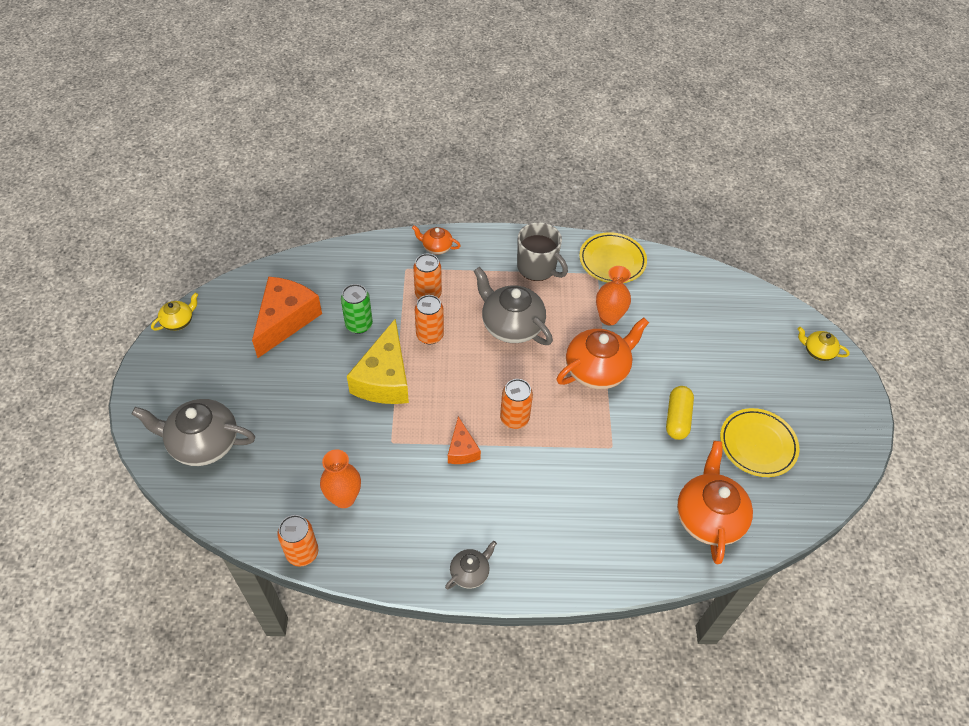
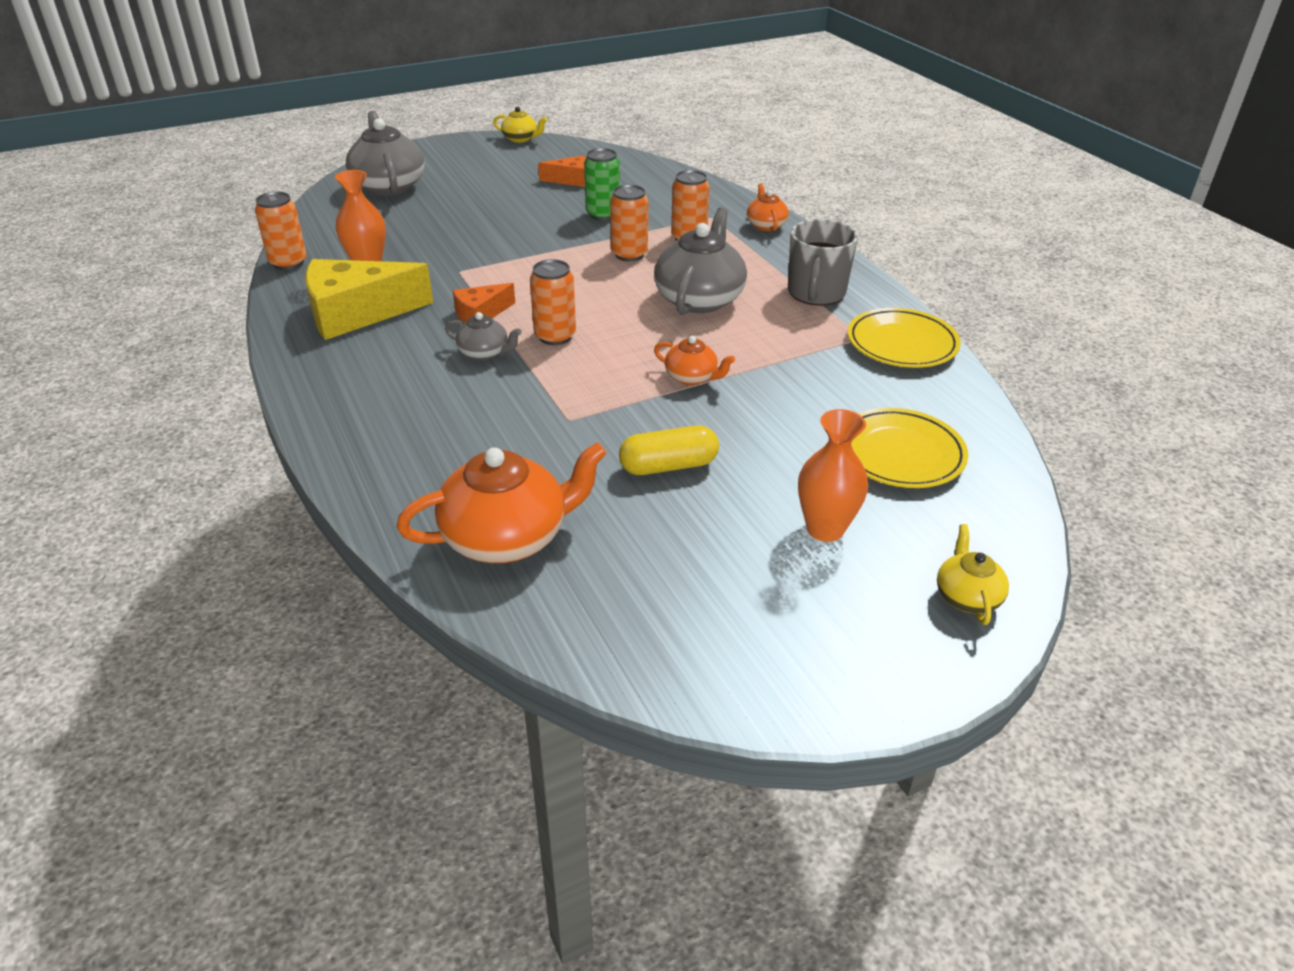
camera: 65 degrees right, 15 degrees down
(286, 320) = (571, 180): orange cheese -> orange cheese, size x0.52
(384, 378) = (543, 246): yellow cheese -> yellow cheese (356, 313)
(470, 572) = (310, 362): grey teapot -> grey teapot (484, 353)
(597, 369) = (692, 377): orange teapot -> orange teapot, size x0.51
(608, 318) = (793, 365): orange vase -> orange vase (825, 529)
(757, 444) = (688, 562): yellow plate -> yellow plate (900, 454)

